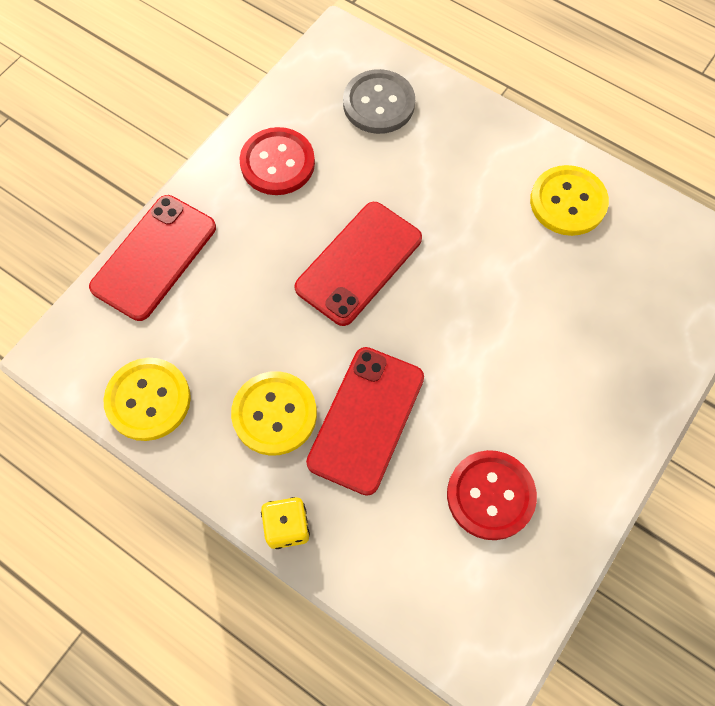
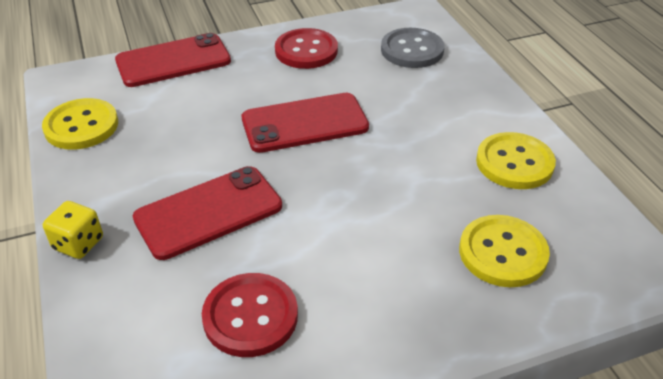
camera: 35 degrees right, 25 degrees down
(274, 414) = (149, 175): yellow button -> yellow button (502, 253)

